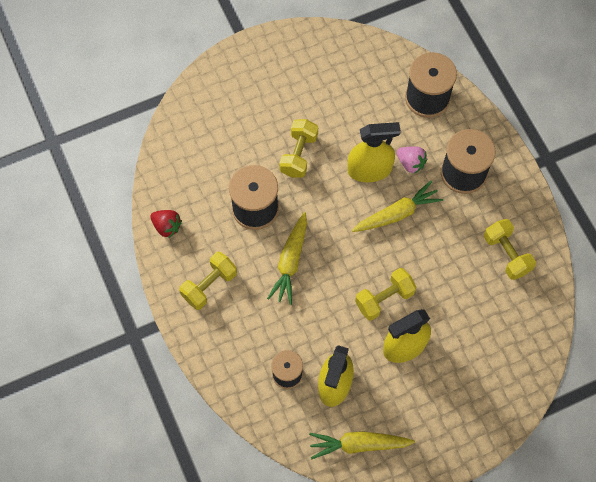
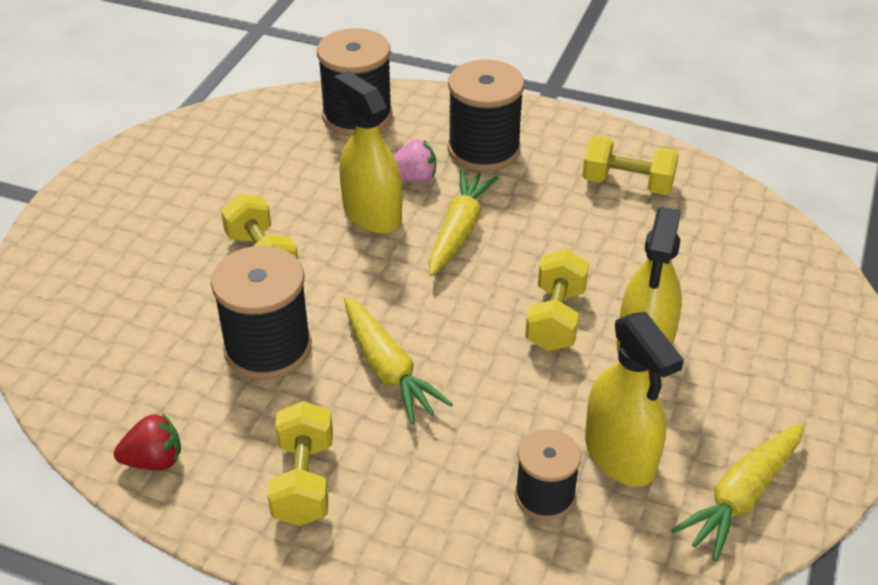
camera: 45 degrees left, 25 degrees down
(369, 169) = (372, 214): yellow spray bottle -> yellow spray bottle turned 75 degrees counterclockwise

